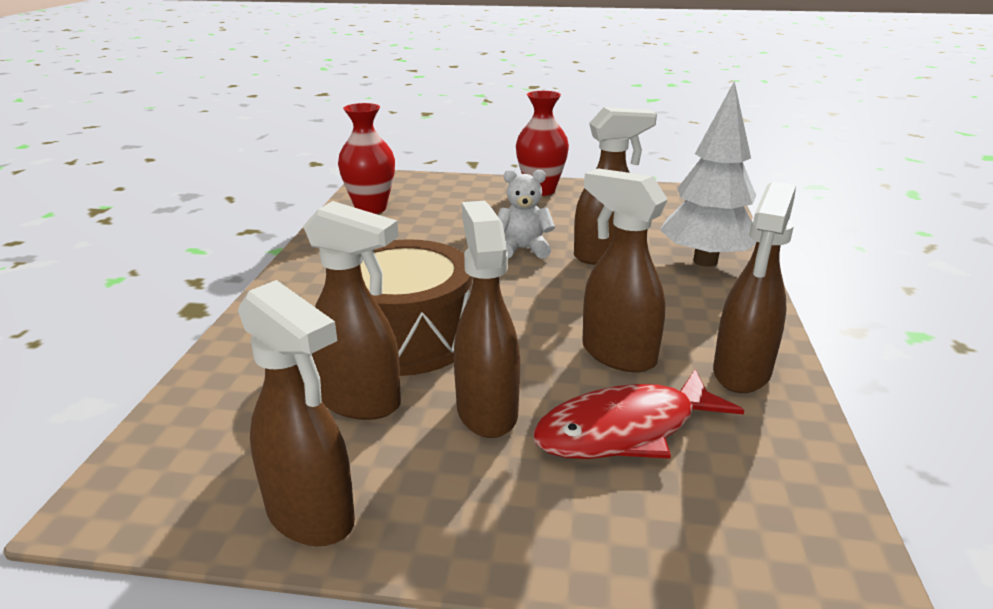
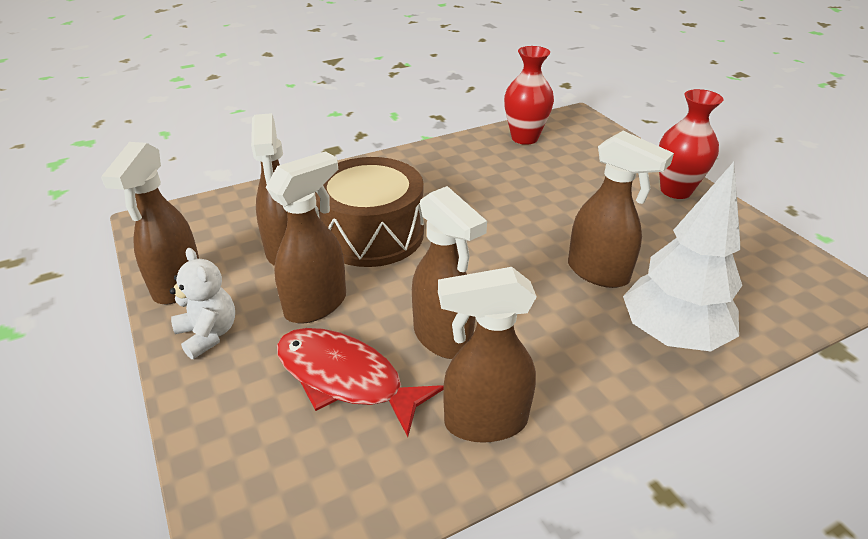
camera: 55 degrees right, 10 degrees up
(523, 249) = (553, 227): white teddy bear -> white teddy bear (208, 334)
(617, 354) = (443, 338): brown spray bottle -> brown spray bottle turned 135 degrees clockwise

